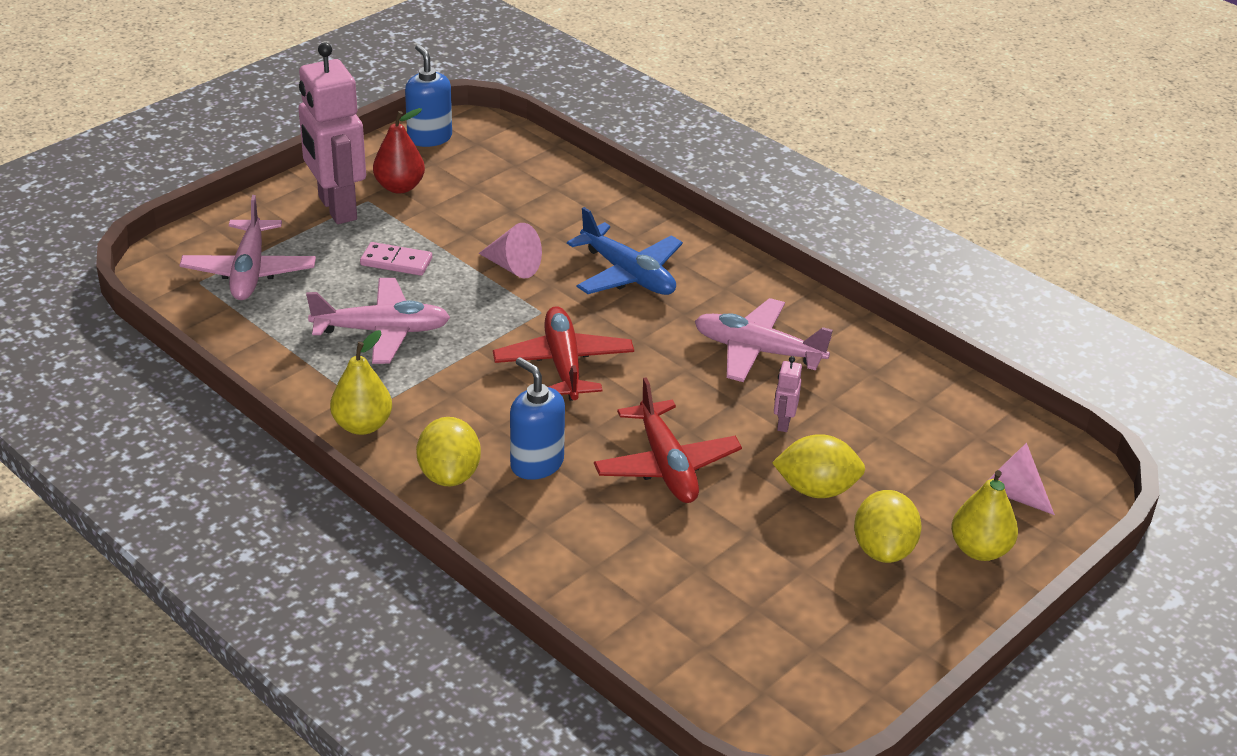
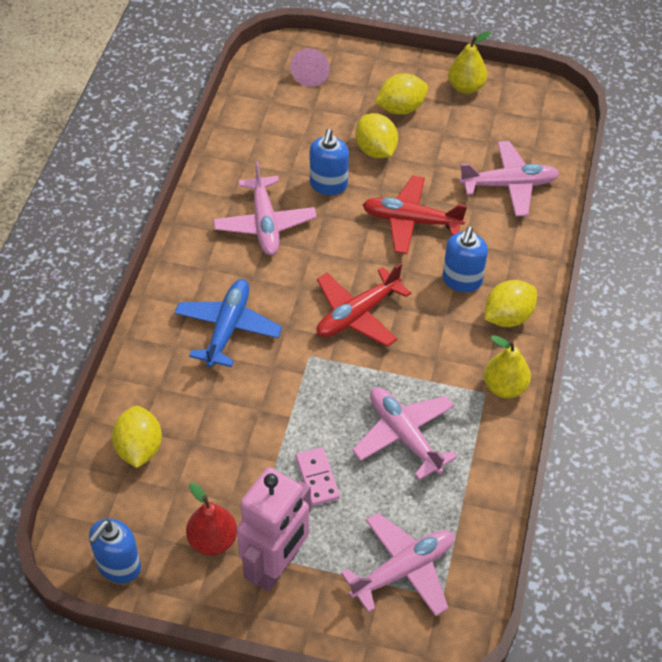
camera: 120 degrees left, 15 degrees up
(513, 267) = (268, 400): pink cone -> none
(536, 181) = (139, 448): none -> yellow lemon
(655, 585) = (509, 185): none -> pink plane
(666, 465) = (411, 221): red plane -> red plane turned 120 degrees counterclockwise
(783, 423) = (328, 185): pink robot -> blue soap dispenser
(979, 549) = (368, 74): yellow pear -> yellow pear (466, 87)

